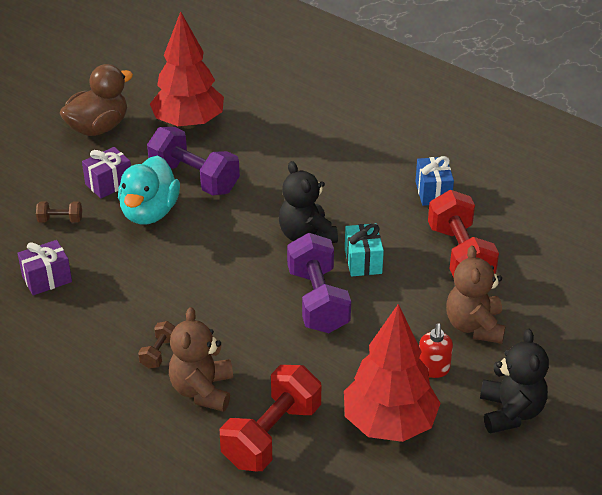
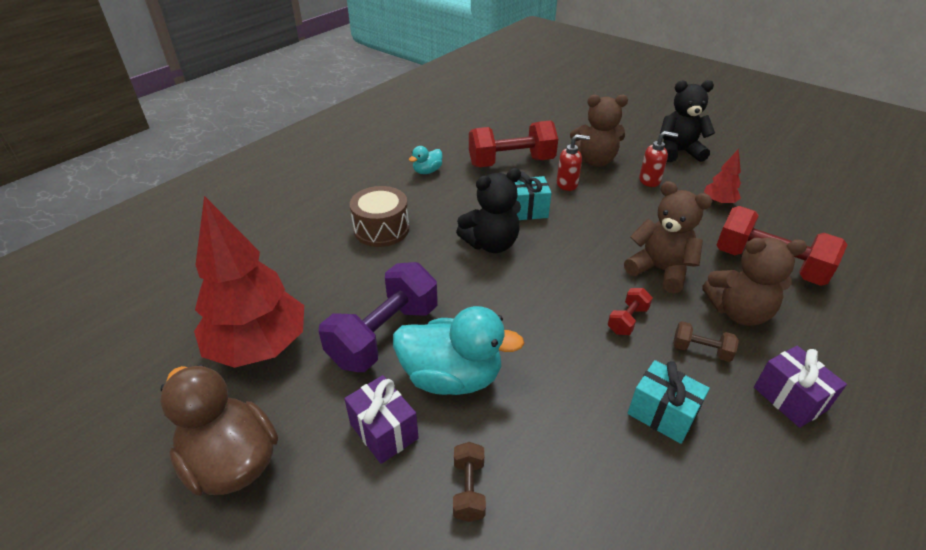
camera: 90 degrees left, 0 degrees up
(47, 279) = (605, 490): purple gift -> purple gift (789, 398)
(100, 317) = (662, 414): none -> turquoise gift
(198, 313) = (627, 320): none -> red dumbbell
(265, 347) = (660, 270): none -> brown teddy bear
(318, 300) = (586, 237): purple dumbbell -> none
(328, 168) = (381, 229): none -> brown drum
(389, 423) = (718, 202): red tree -> red tree, size x0.45
(417, 297) = (567, 184): none -> red soap dispenser
(433, 192) = (427, 171): blue gift -> turquoise duck

